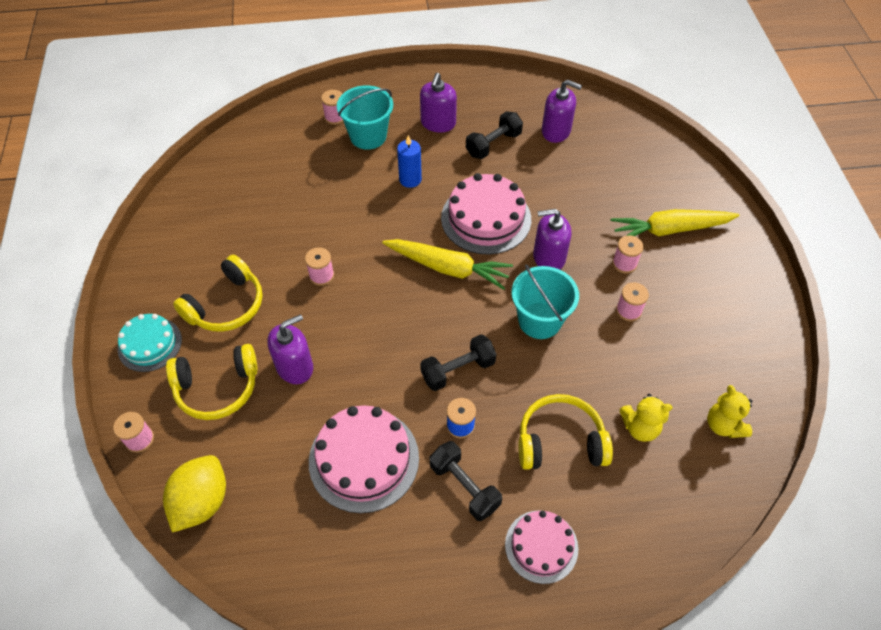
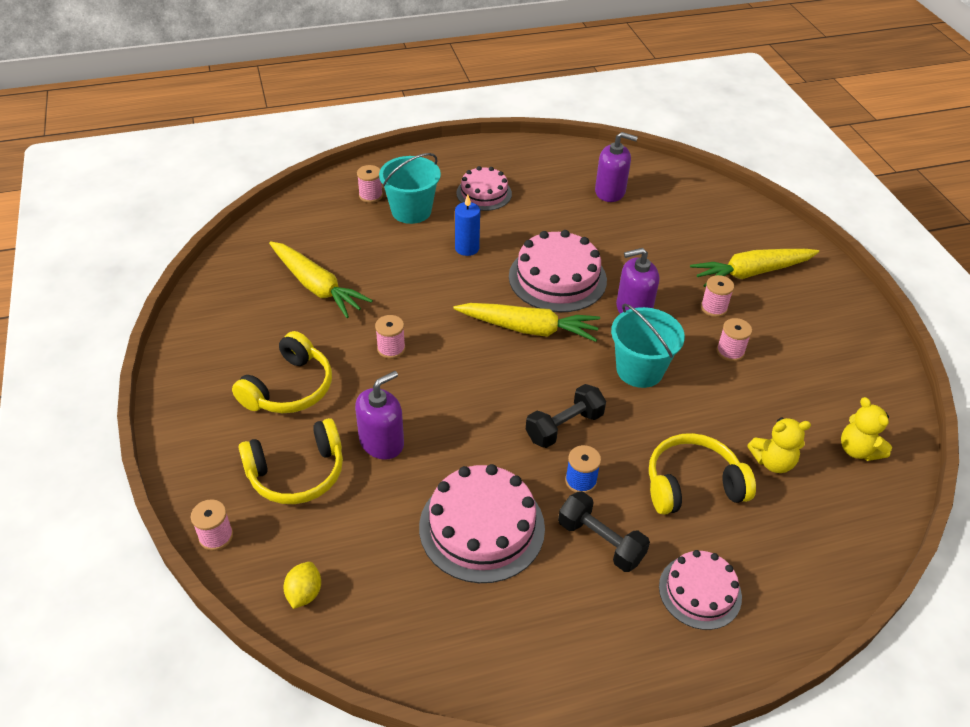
camera: 10 degrees left, 10 degrees down
(150, 344) = (208, 436): turquoise cake -> none
(202, 502) = (304, 593): yellow lemon -> yellow lemon, size x0.55
(269, 206) = (317, 286): none -> yellow carrot
(438, 123) = (484, 193): purple soap dispenser -> pink cake
(493, 144) = (548, 209): black dumbbell -> none

